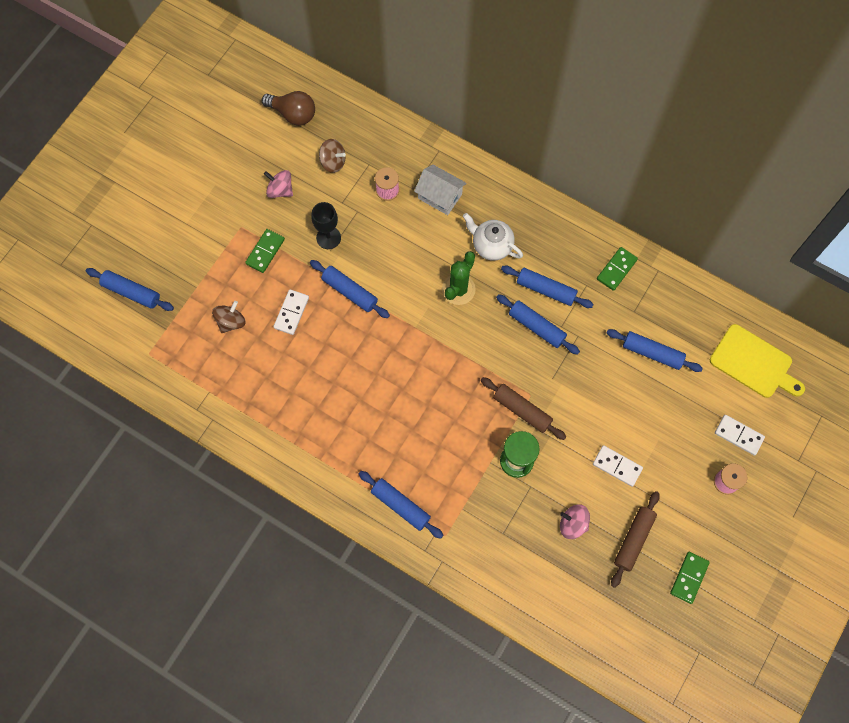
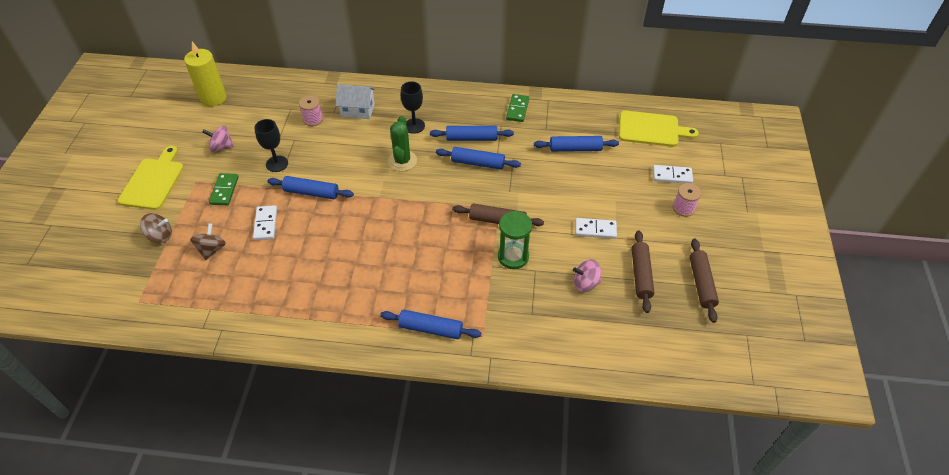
camera: 25 degrees left, 20 degrees down
(131, 292) = (106, 260): blue rolling pin -> none
(200, 209) = (153, 181): none -> yellow cutting board
(293, 114) = (213, 98): brown light bulb -> yellow candle
(333, 162) = (260, 116): brown spinning top -> brown spinning top (160, 236)
(491, 245) = (414, 126): white teapot -> black goblet
(689, 578) = (701, 283): green domino -> brown rolling pin

